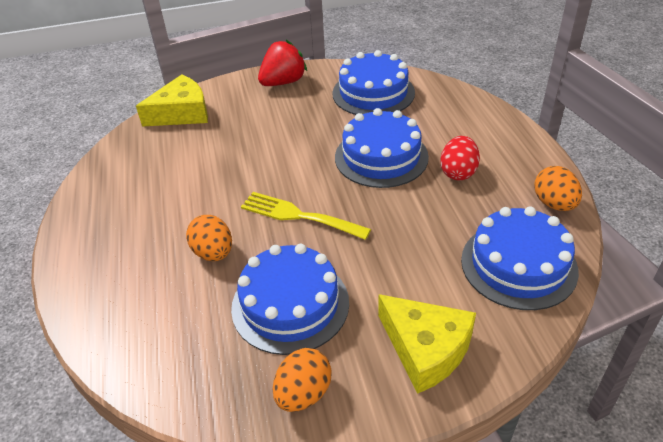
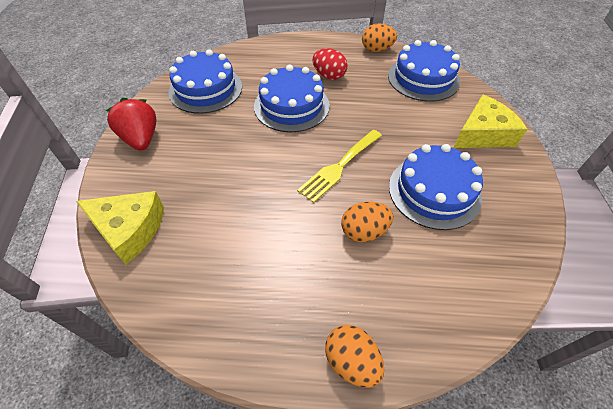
camera: 75 degrees left, 10 degrees up
(181, 113) = (129, 229): yellow cheese -> yellow cheese turned 120 degrees clockwise
(303, 393) = (515, 200): orange egg -> orange egg (351, 361)

